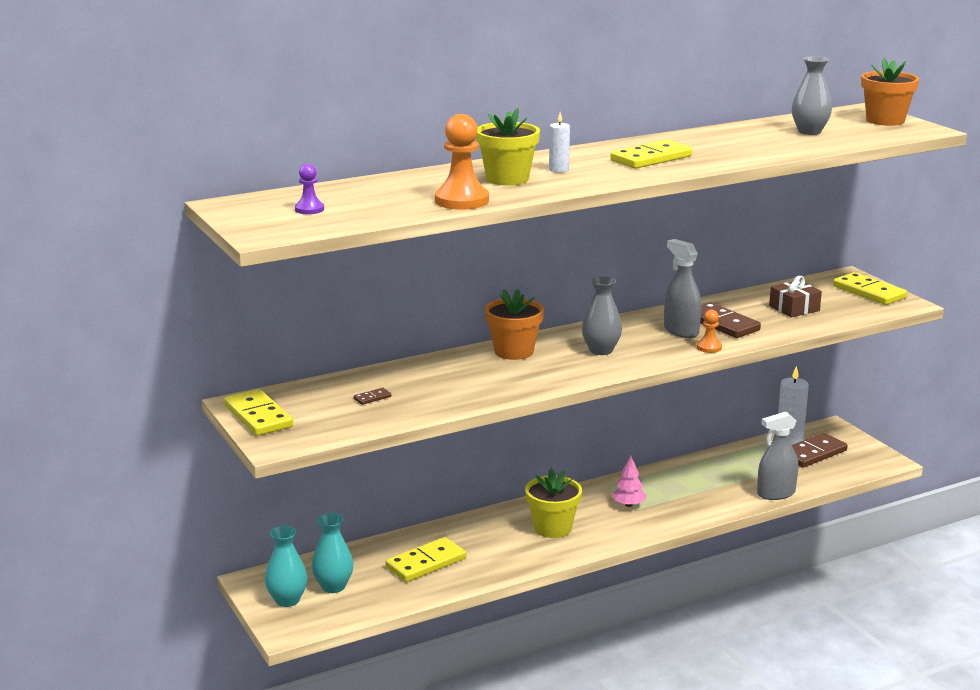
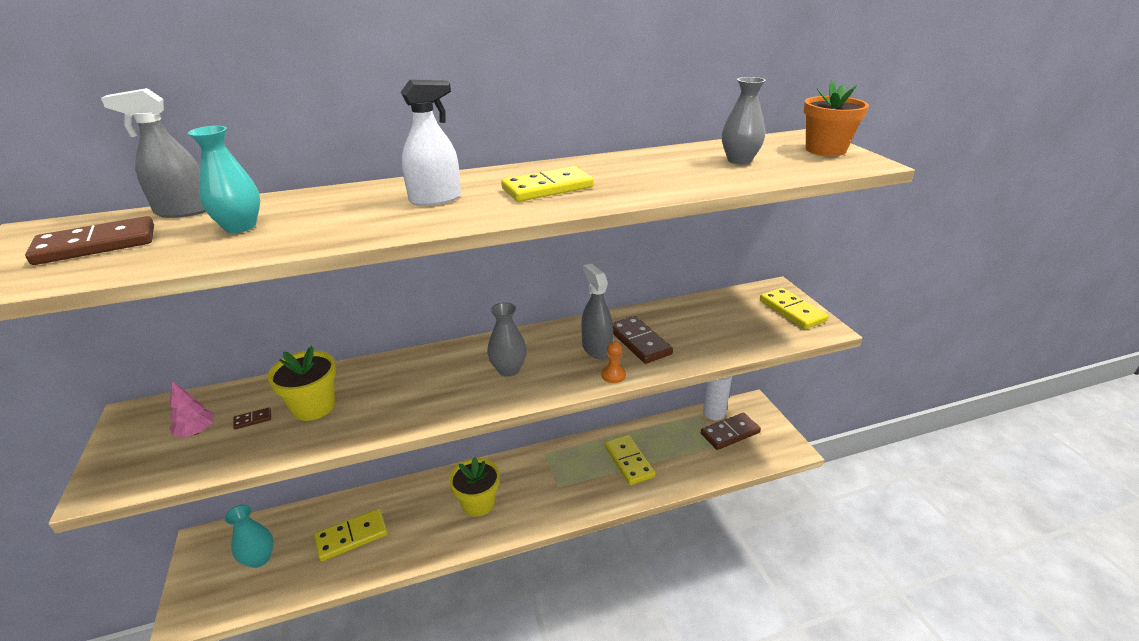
camera: 10 degrees right, 10 degrees up
(258, 416) = (127, 437): yellow domino -> yellow domino (628, 461)
(287, 600) = (211, 572): turquoise vase -> turquoise vase (240, 227)
(309, 209) = (96, 245): purple pawn -> brown domino
(461, 201) = (276, 241): orange pawn -> none
(507, 179) = (366, 210): yellow flower pot -> yellow flower pot (314, 407)
(514, 351) = (428, 364): orange flower pot -> none
(559, 169) = (435, 199): white candle -> white spray bottle
(628, 505) = (553, 480): pink tree -> pink tree (196, 431)
(776, 493) = (685, 480): grey spray bottle -> grey spray bottle (184, 211)
(794, 308) = (715, 327): brown gift -> none

